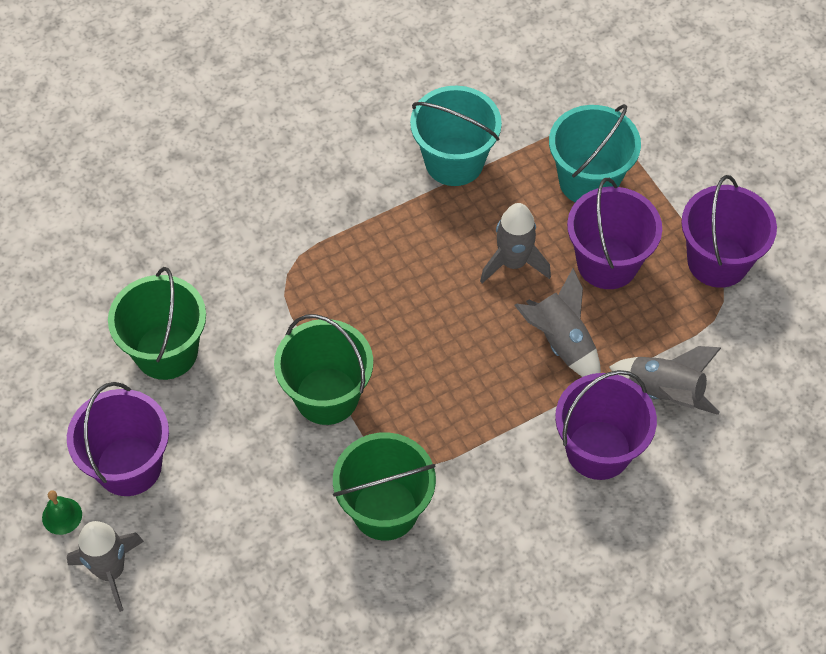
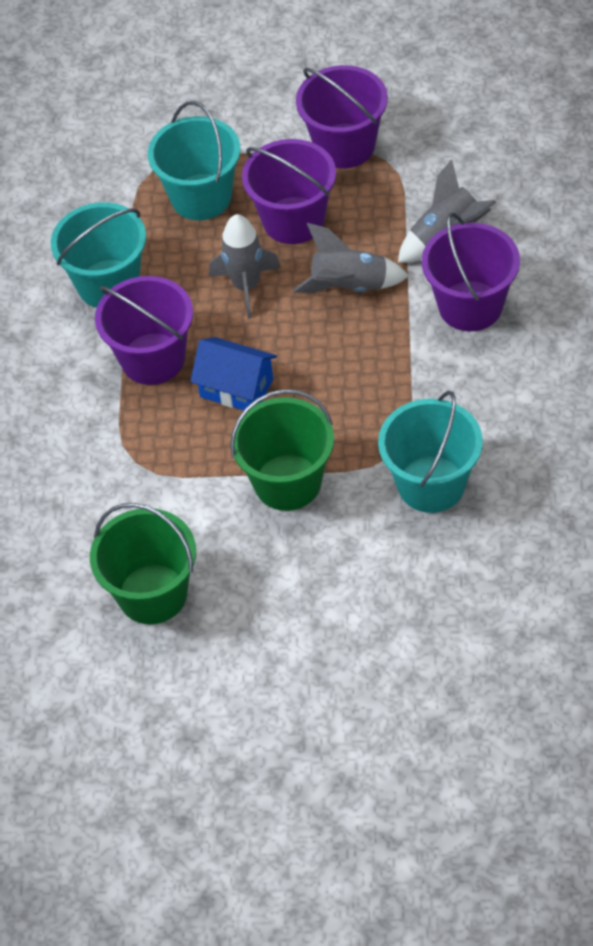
camera: 55 degrees left, 5 degrees down
(62, 516) = (275, 750): green bell -> none
(110, 571) = (360, 730): grey rocket -> none
(129, 466) = (257, 672): purple bucket -> purple bucket (153, 359)
(385, 509) = (431, 484): green bucket -> turquoise bucket
(402, 309) = (236, 388): none -> blue house

